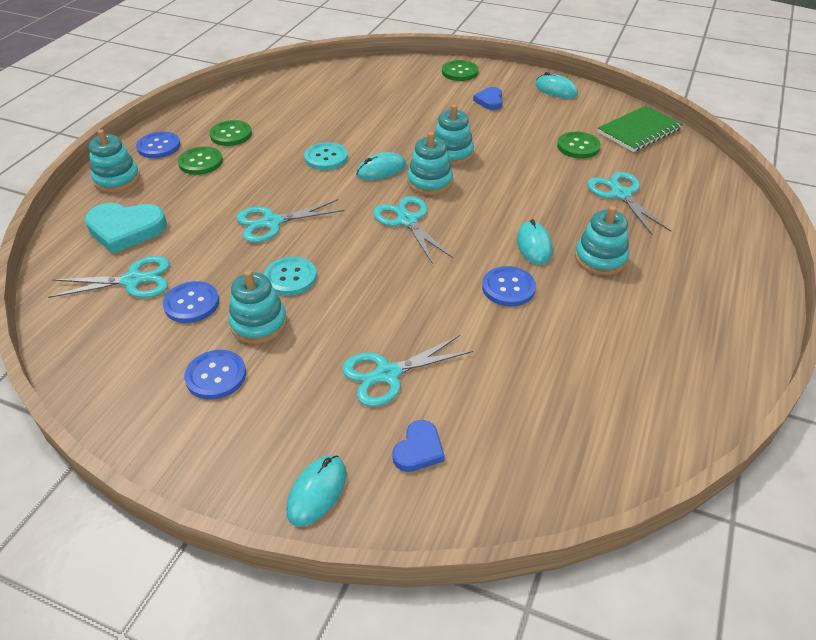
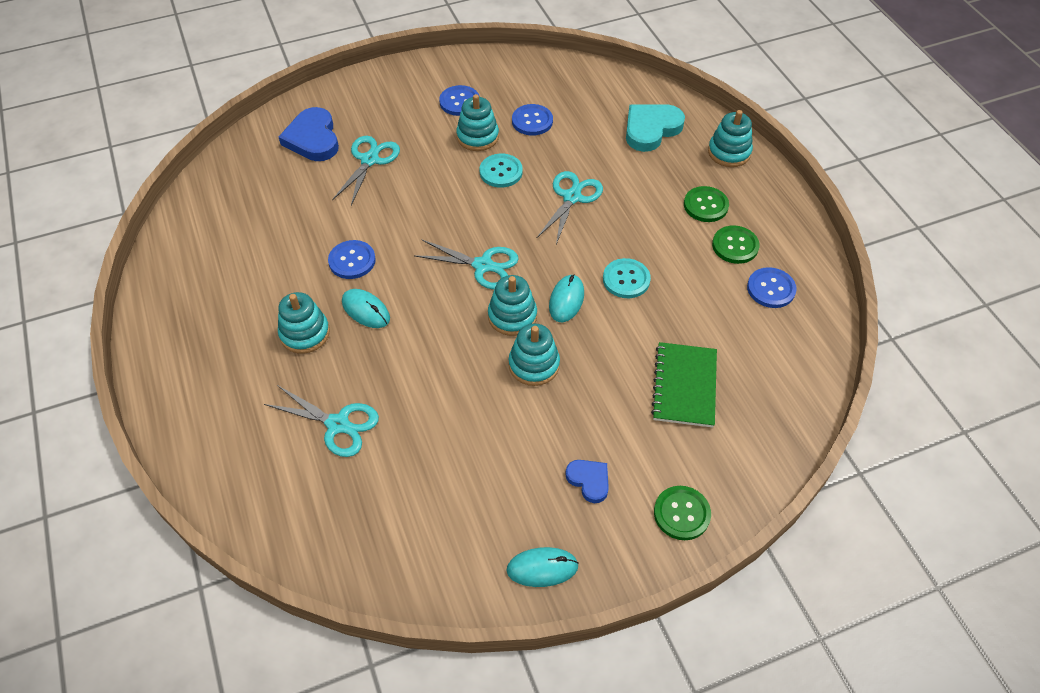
camera: 135 degrees right, 10 degrees up
(133, 280) = (587, 109): turquoise scissors -> none
(159, 146) = (760, 195): blue button -> blue button (771, 289)
(317, 492) = (343, 95): turquoise mouse -> none
(418, 449) = (313, 139): blue heart -> blue heart, size x1.78
(578, 146) = (429, 469): green button -> none
(639, 131) = (387, 553): green notebook -> green notebook (684, 386)

